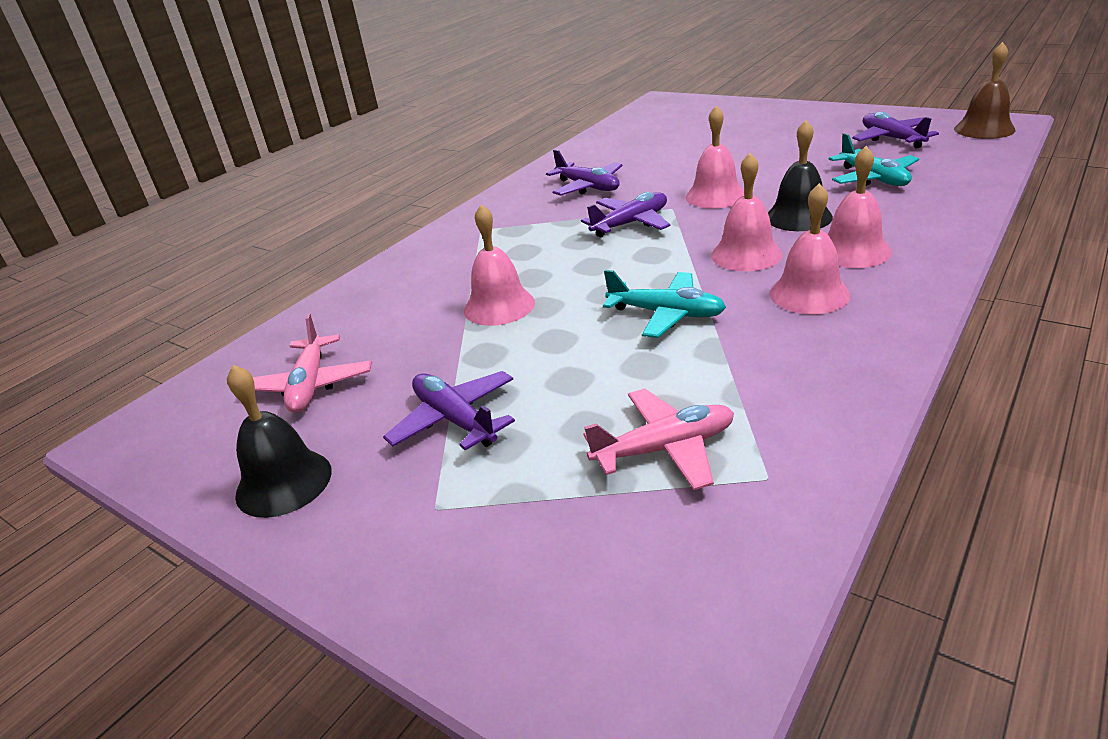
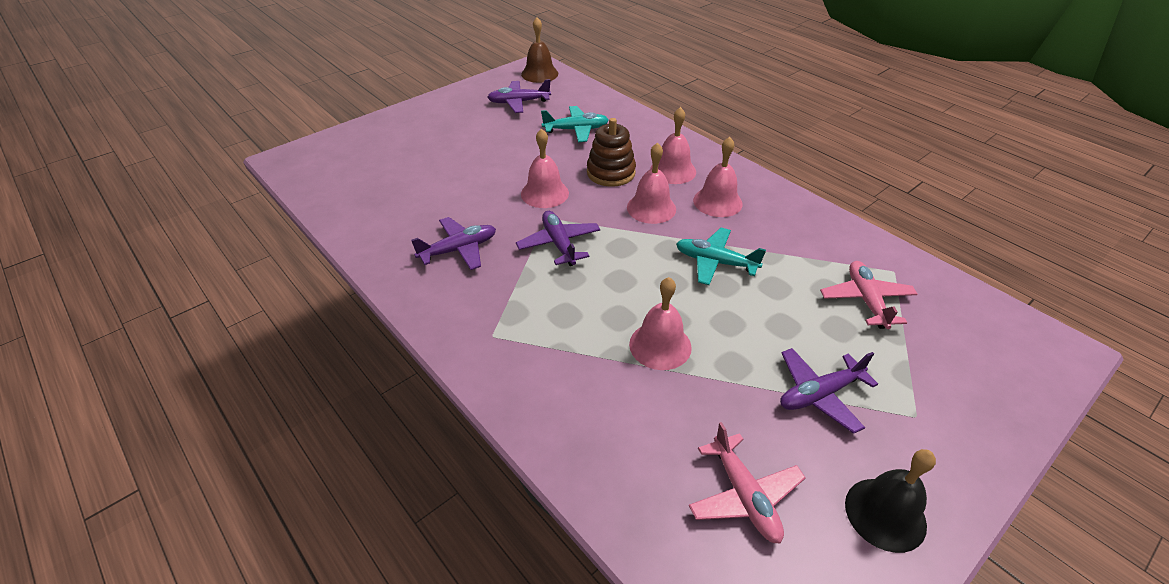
camera: 80 degrees left, 10 degrees up
(310, 385) = (744, 496): pink plane -> pink plane turned 60 degrees clockwise
(666, 314) = (715, 262): turquoise plane -> turquoise plane turned 105 degrees counterclockwise
(798, 217) = (611, 173): black bell -> brown stacking toy

